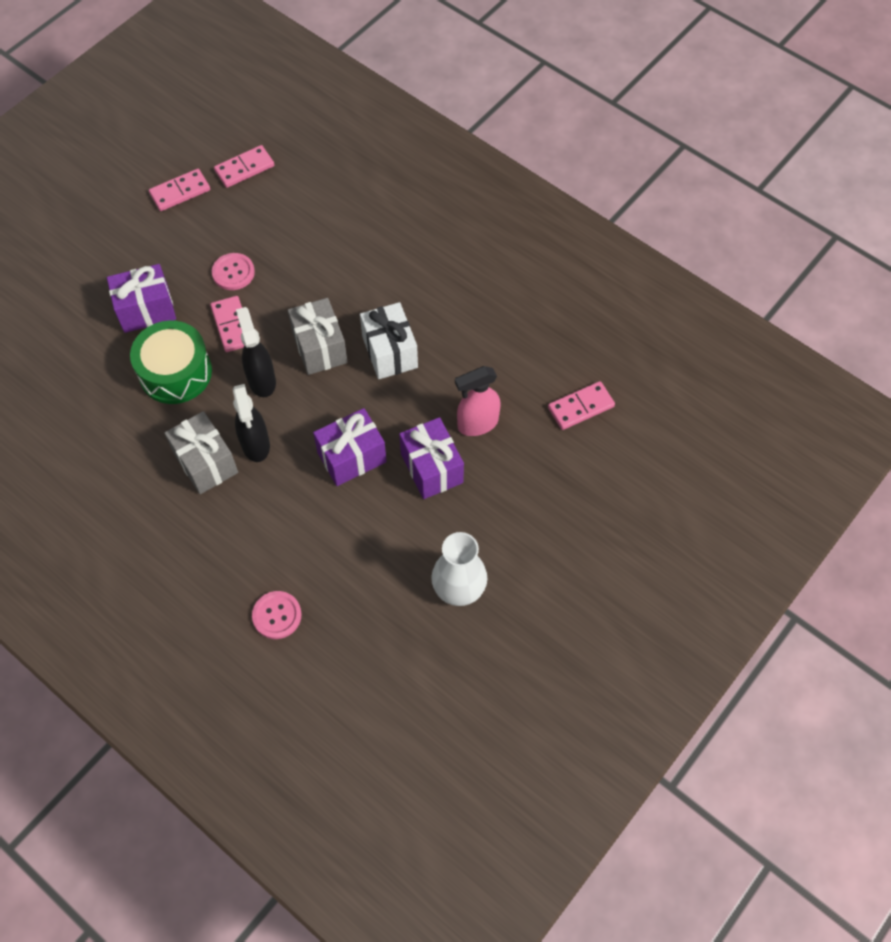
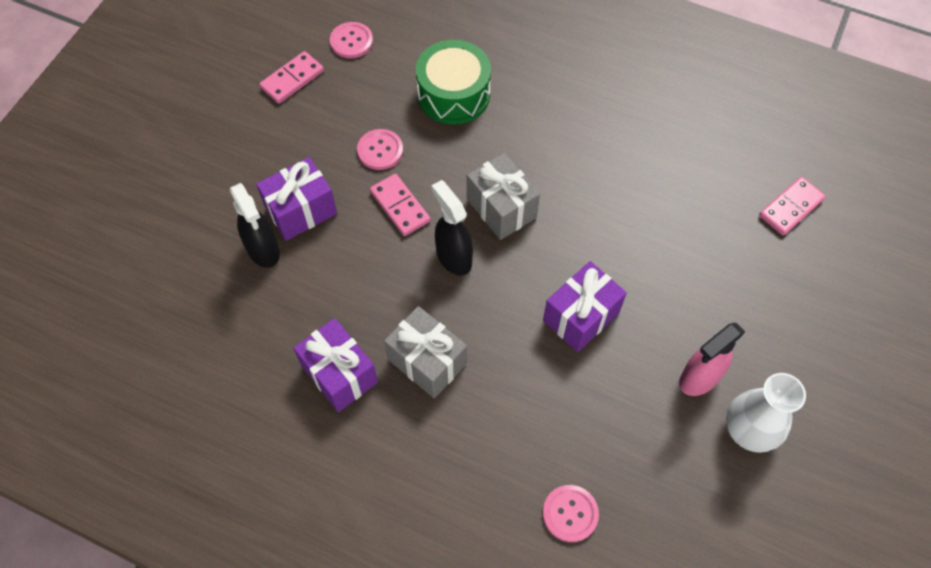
camera: 15 degrees left, 0 degrees up
(175, 372) = (357, 270): green drum -> green drum (453, 94)
(244, 168) = (351, 41): pink domino -> pink button
(255, 445) = (474, 328): black spray bottle -> black spray bottle (263, 250)
(389, 352) = (575, 196): white gift -> none
(431, 468) = (668, 308): purple gift -> purple gift (339, 374)
(477, 424) = (695, 250): pink spray bottle -> pink spray bottle (698, 378)

